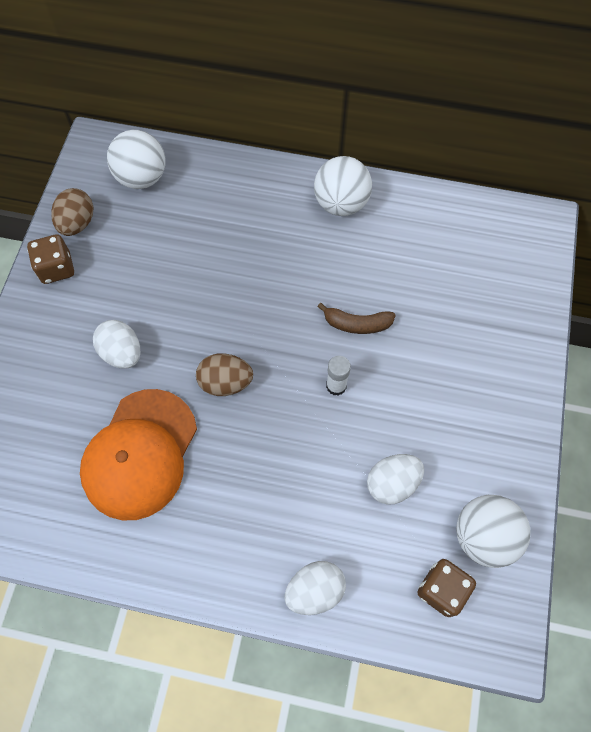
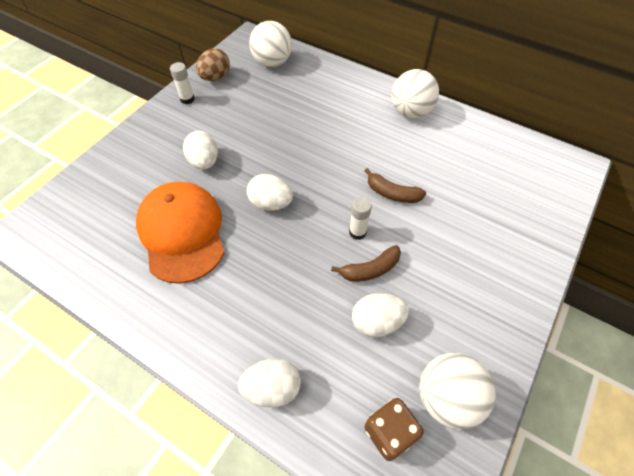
camera: 20 degrees right, 10 degrees down
(56, 268) = (187, 99): brown dice -> white glue stick
(140, 454) = (182, 233): orange cap -> orange cap turned 120 degrees clockwise
(225, 382) = (271, 203): brown egg -> white egg
(365, 426) = (370, 270): none -> brown banana

